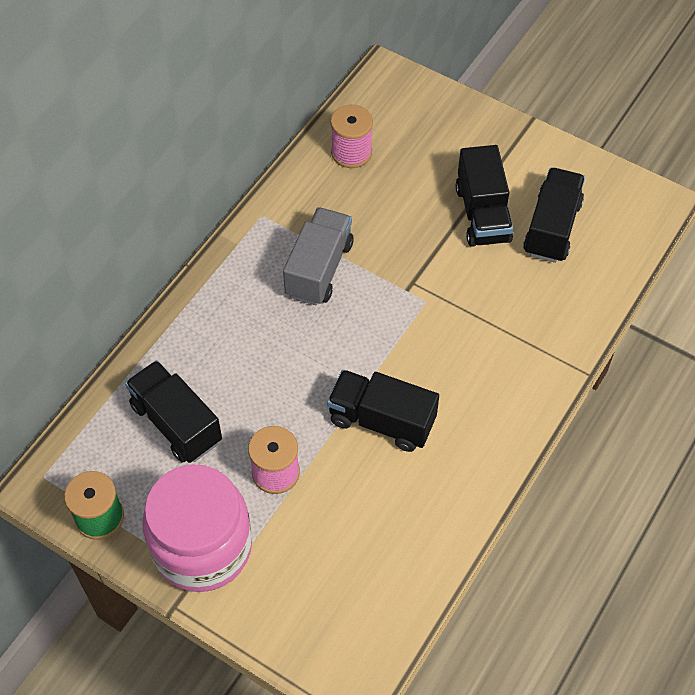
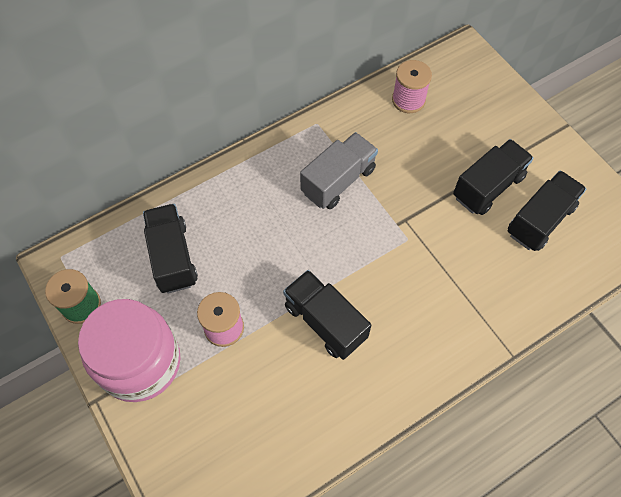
camera: 25 degrees right, 5 degrees up
(482, 214) = (488, 187): black truck -> black truck turned 150 degrees counterclockwise

